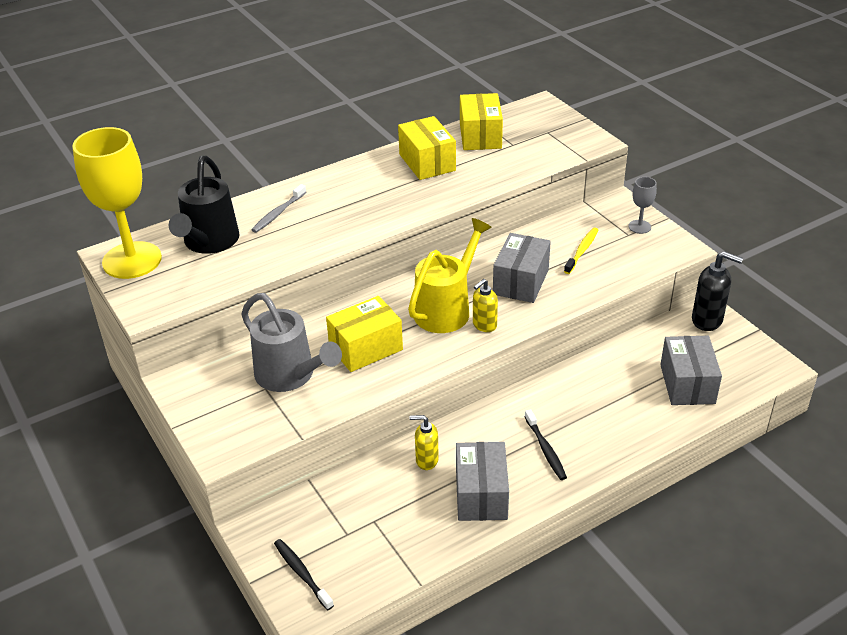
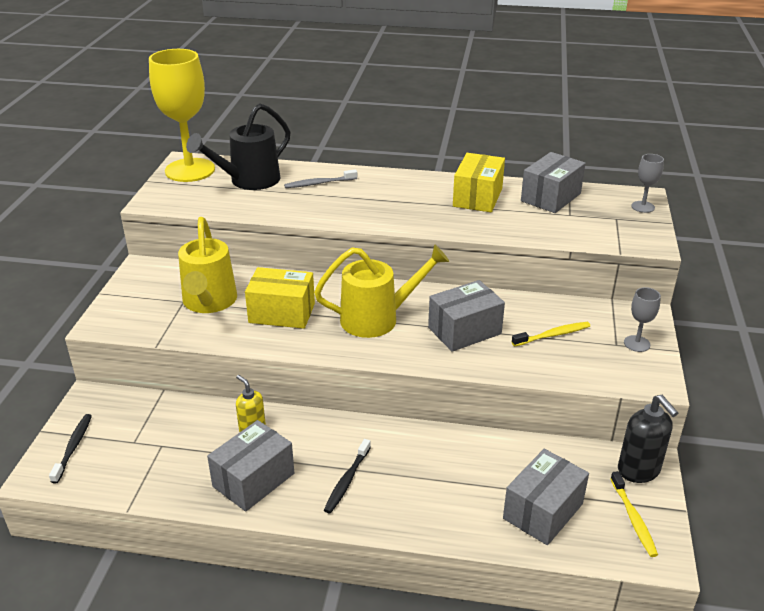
camera: 40 degrees right, 5 degrees down
(291, 376) = (209, 303): grey watering can -> yellow watering can
(480, 136) = (550, 197): yellow box -> grey box
(484, 325) = (388, 346): yellow soap dispenser -> none
(552, 113) = (643, 207): none -> grey goblet
(739, 353) = (633, 518): none -> yellow toothbrush

